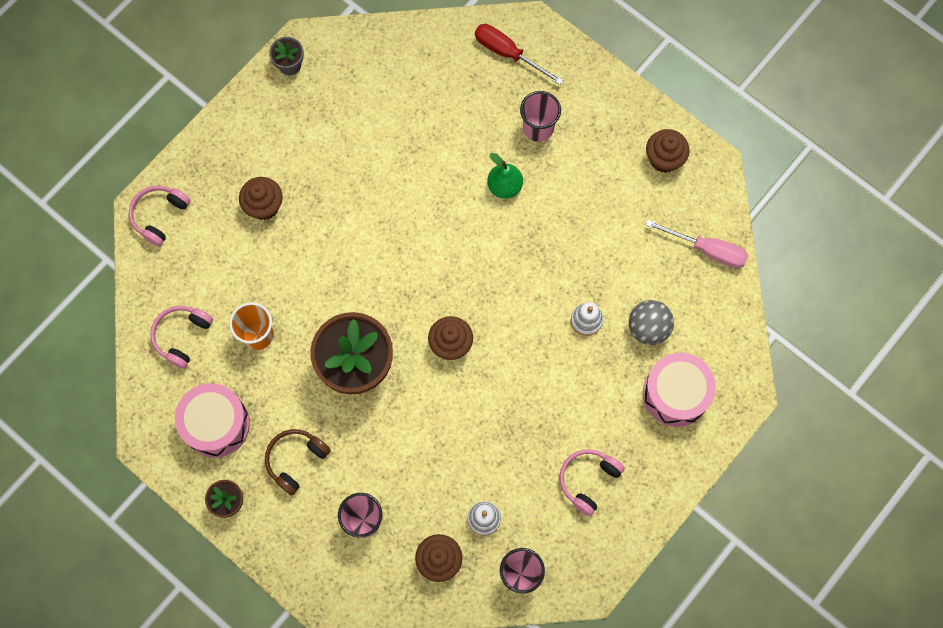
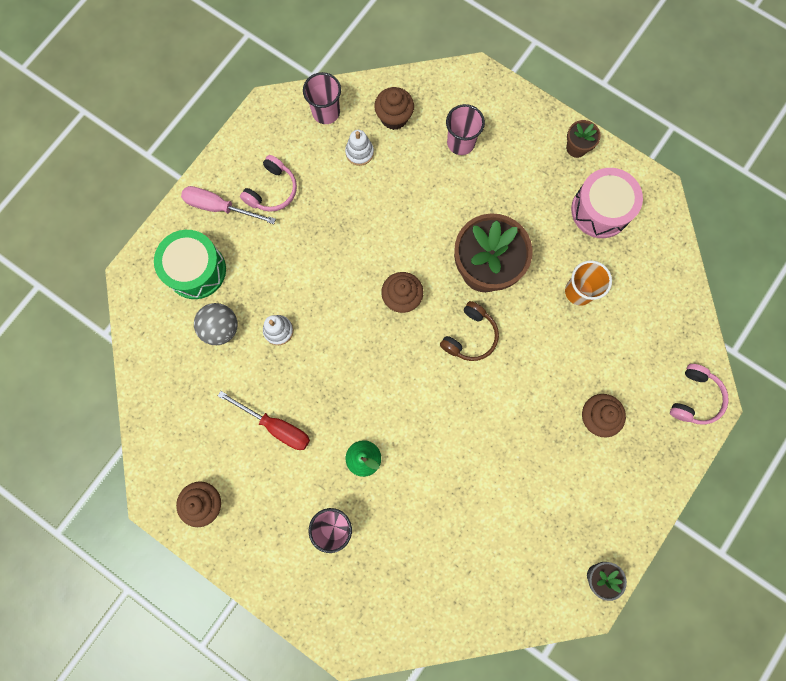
camera: 175 degrees right, 5 degrees up
(182, 336) = (647, 284): pink headphones -> none
(296, 460) = (526, 186): brown headphones -> brown headphones (470, 336)
(508, 53) = (371, 611): red screwdriver -> red screwdriver (276, 426)
(675, 394) = (196, 270): pink drum -> green drum
(707, 250) = (164, 409): pink screwdriver -> pink screwdriver (219, 207)

